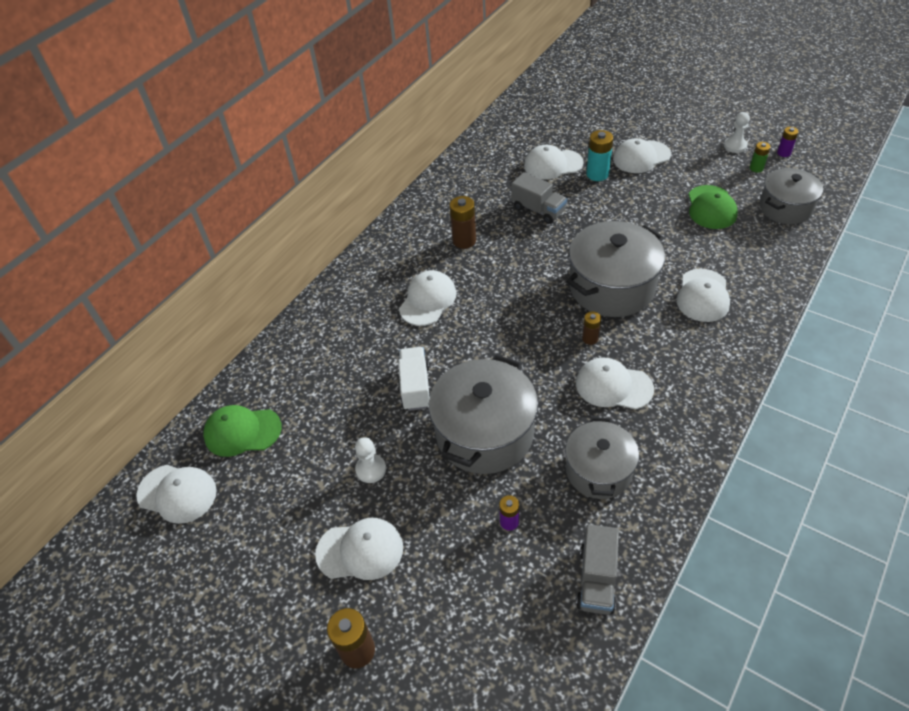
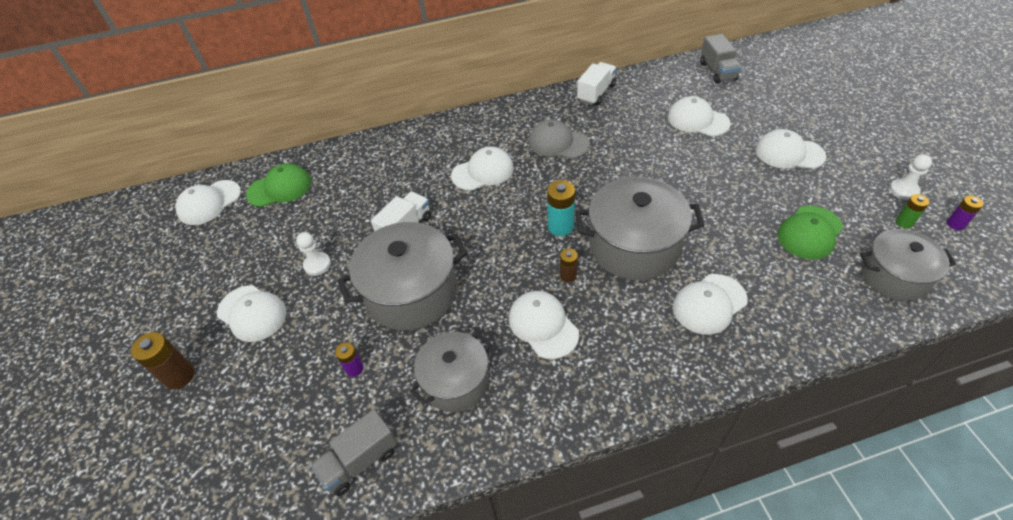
camera: 40 degrees right, 0 degrees up
(177, 493) = (209, 203): white cap -> white cap turned 75 degrees clockwise
(242, 431) = (280, 188): green cap -> green cap turned 120 degrees clockwise
(448, 182) = (596, 93): none -> white truck
(464, 240) = (558, 143): brown battery -> grey cap
(538, 210) = (643, 150): grey truck -> grey truck (717, 71)
(597, 174) = (729, 147): turquoise battery -> turquoise battery (560, 226)

